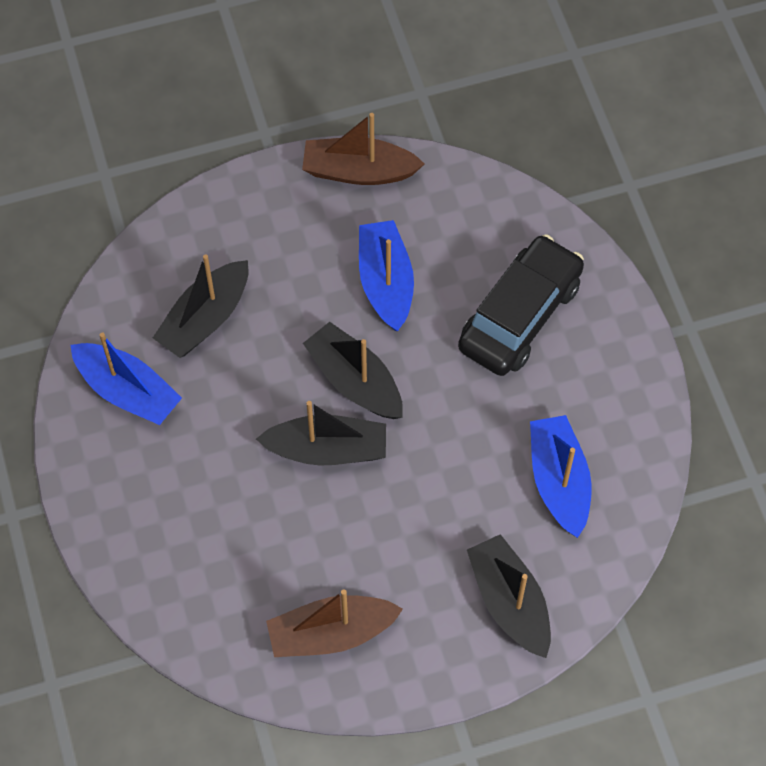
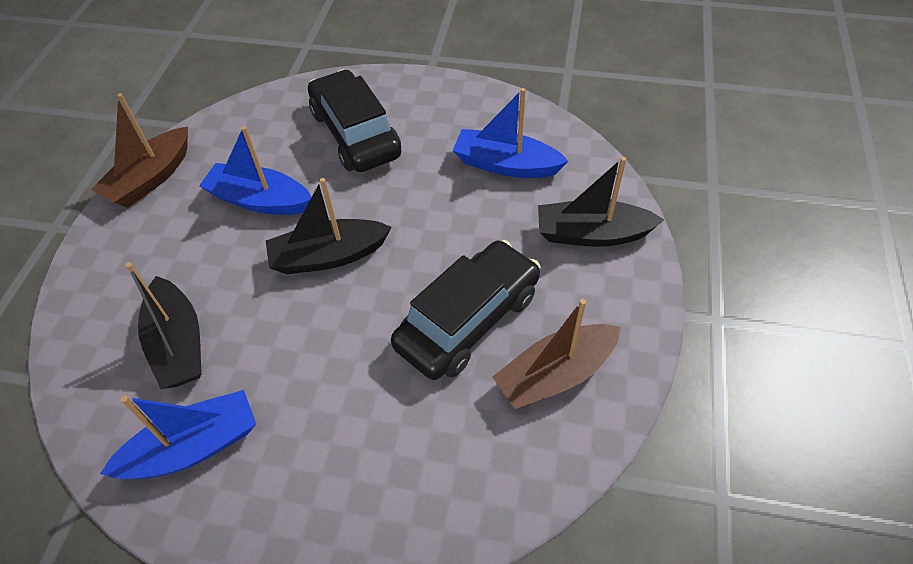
camera: 60 degrees left, 10 degrees down
(327, 449) = (376, 302): black boat -> none
(331, 633) = (555, 374): brown boat -> brown boat turned 45 degrees clockwise
(349, 535) = (468, 320): none -> black car

